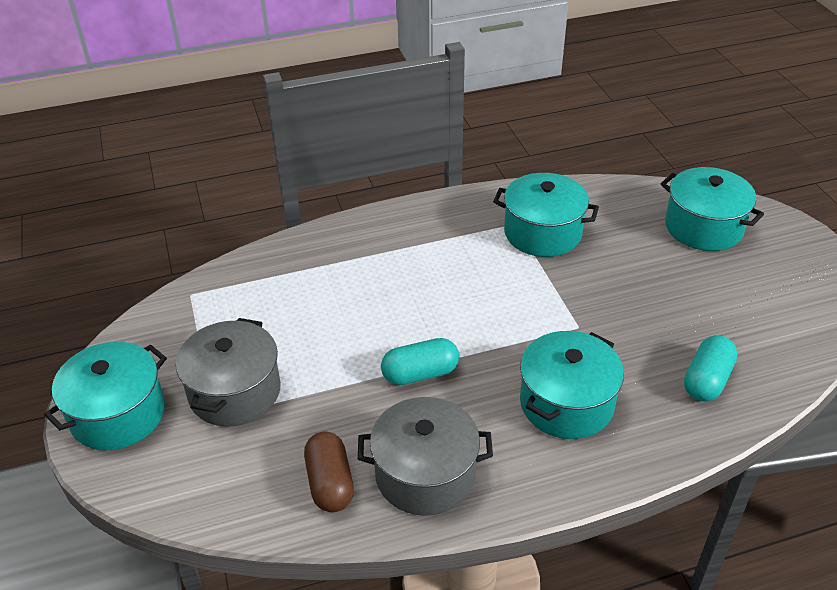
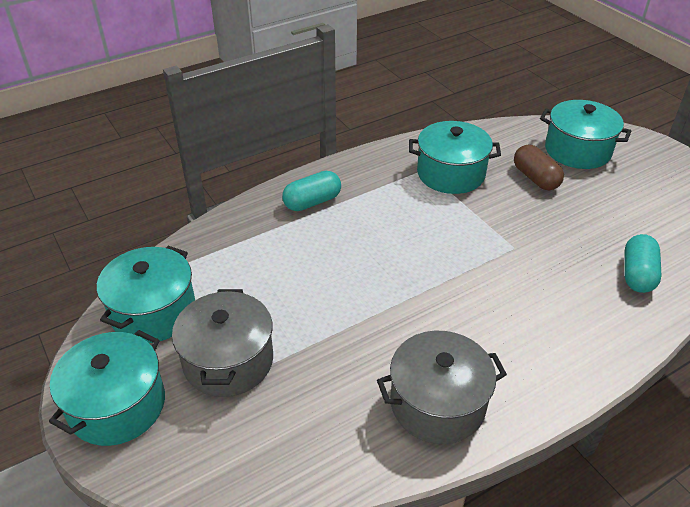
camera: 15 degrees left, 0 degrees up
(330, 483) = (353, 430): brown capsule -> brown capsule (535, 178)
(420, 373) = (396, 312): turquoise capsule -> turquoise capsule (312, 202)
(566, 403) = (533, 315): turquoise pot -> turquoise pot (153, 312)

